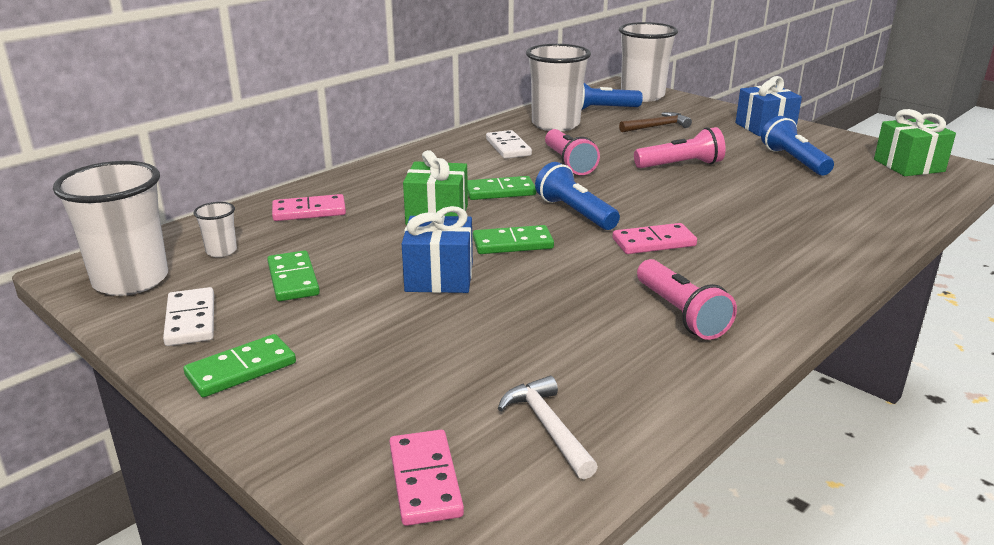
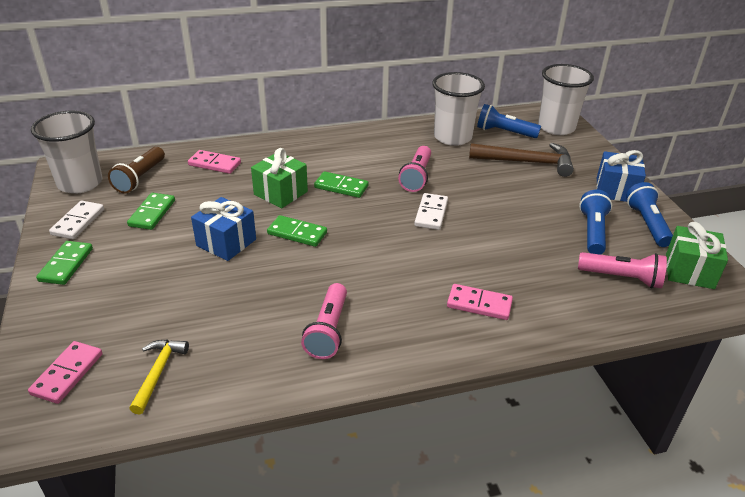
camera: 30 degrees right, 10 degrees up
(221, 251) = (140, 178): white cup -> brown flashlight
(241, 369) = (66, 265): green domino -> green domino turned 75 degrees counterclockwise
(508, 147) = (393, 149): white domino -> white domino (431, 213)
(547, 427) = (158, 372): white hammer -> yellow hammer
(575, 213) = (366, 222): blue flashlight -> blue flashlight (647, 224)
(654, 242) = (385, 267): pink domino -> pink domino (479, 304)
(657, 126) = (527, 162): brown hammer -> brown hammer, size x1.67
(681, 165) = (495, 206): pink flashlight -> pink flashlight (622, 278)

